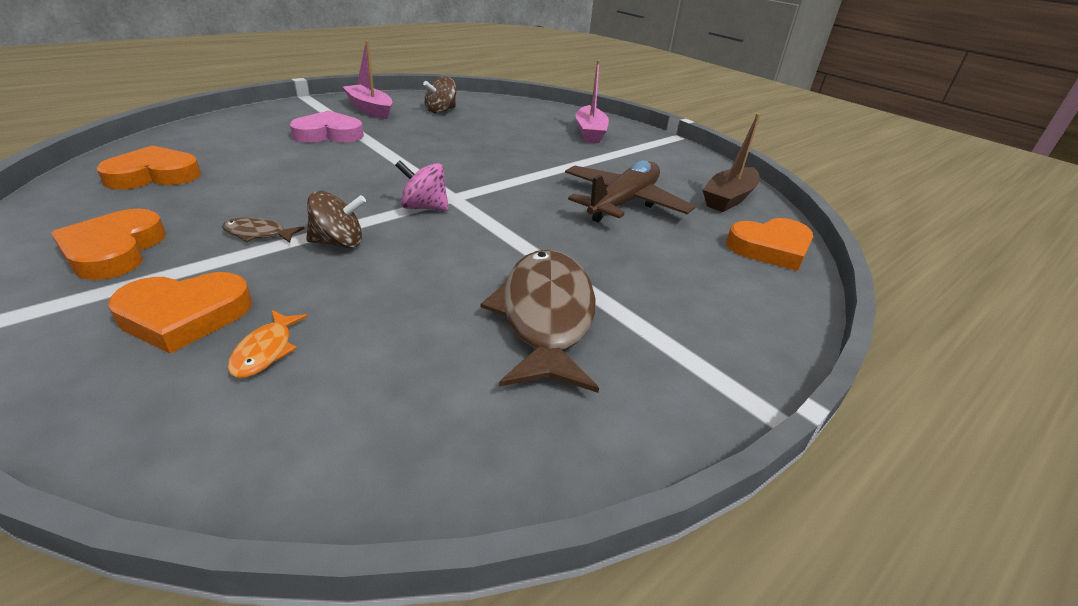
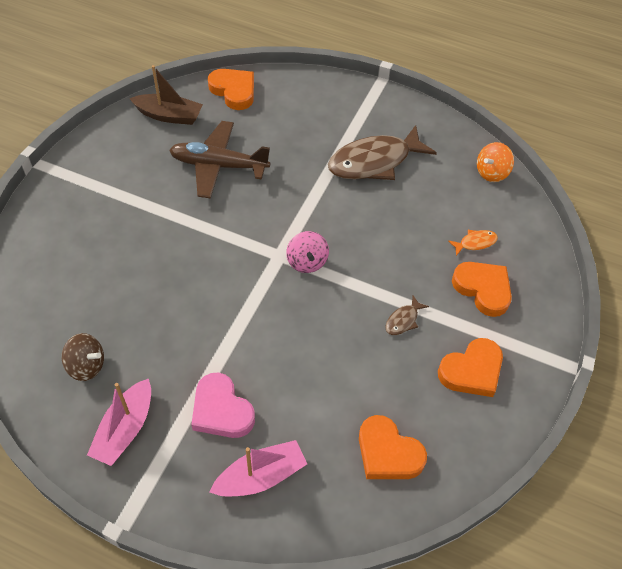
camera: 115 degrees left, 20 degrees up
(258, 234) = (403, 320): brown fish -> brown fish turned 60 degrees clockwise
(338, 243) = (380, 276): brown spinning top -> none
(383, 473) = (491, 173): none -> orange spinning top
(590, 132) = (73, 225): pink boat -> pink boat (260, 476)

